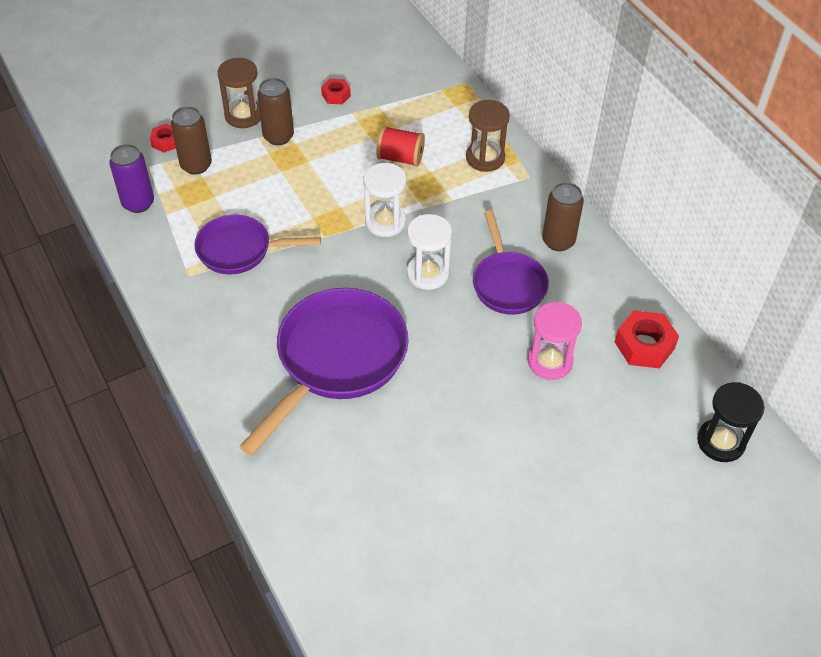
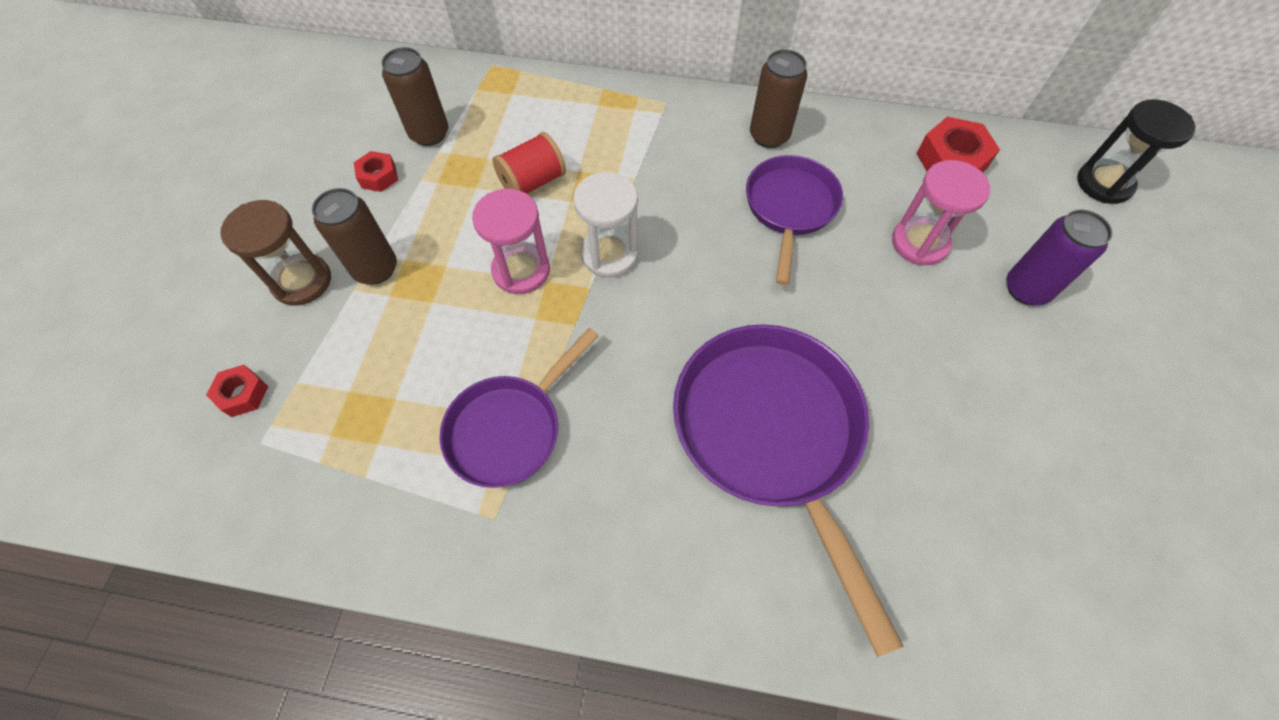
camera: 50 degrees left, 10 degrees up
(138, 203) = (309, 499): purple can -> purple can (1026, 289)
(196, 165) = (321, 385): brown can -> brown can (429, 134)
(336, 192) = (521, 270): none -> pink hourglass
(428, 273) = (718, 265): white hourglass -> none
(485, 158) = (606, 118): brown hourglass -> none
(507, 283) = (789, 209): purple pan -> purple pan turned 105 degrees counterclockwise

